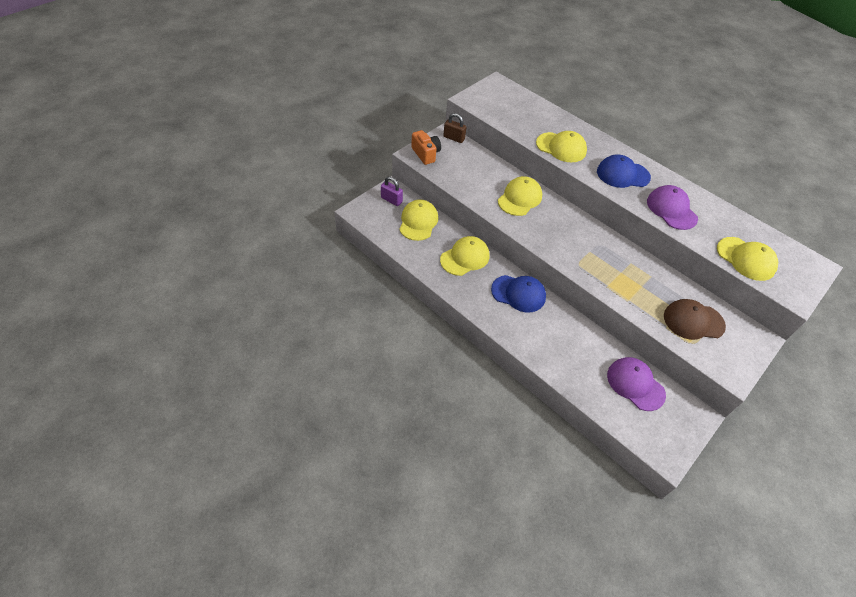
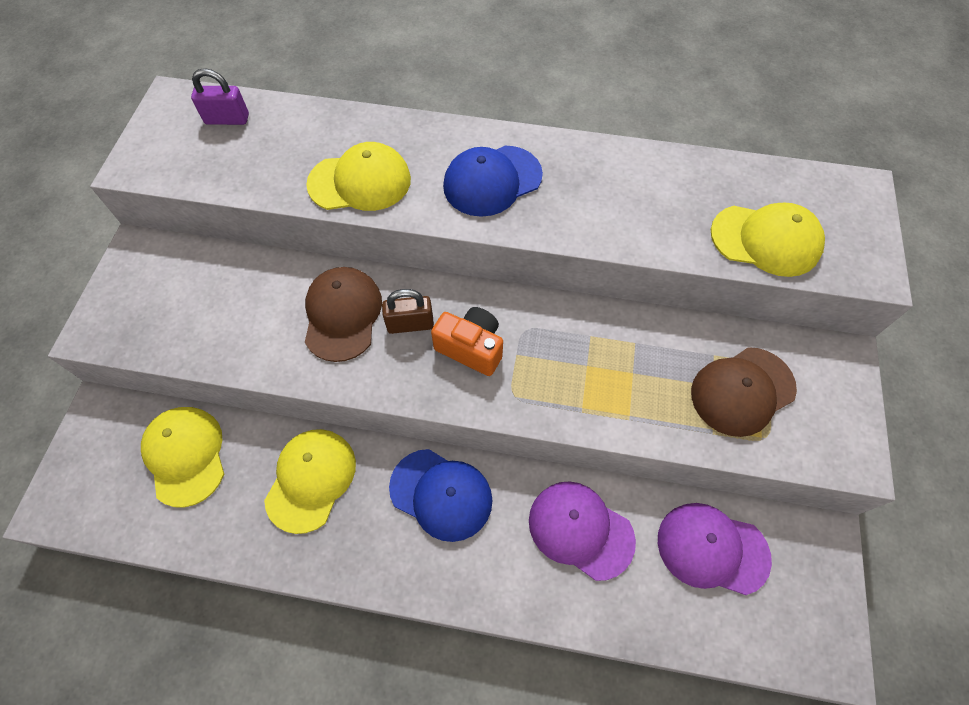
camera: 30 degrees left, 10 degrees up
(391, 200) = (109, 438): purple padlock -> purple padlock (227, 119)
(426, 154) = (117, 318): orange camera -> orange camera (471, 348)
(454, 138) = (155, 251): brown padlock -> brown padlock (410, 324)
(518, 293) = (441, 494): blue cap -> blue cap turned 45 degrees clockwise
(519, 198) = (342, 315): yellow cap -> brown cap
(671, 209) = (606, 209): purple cap -> purple cap (580, 530)

